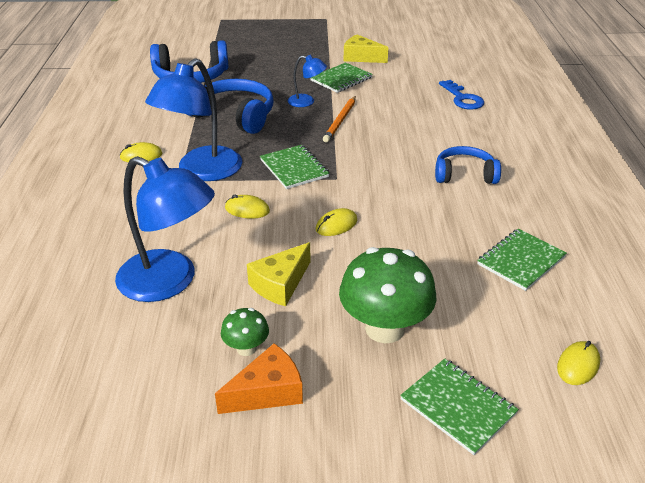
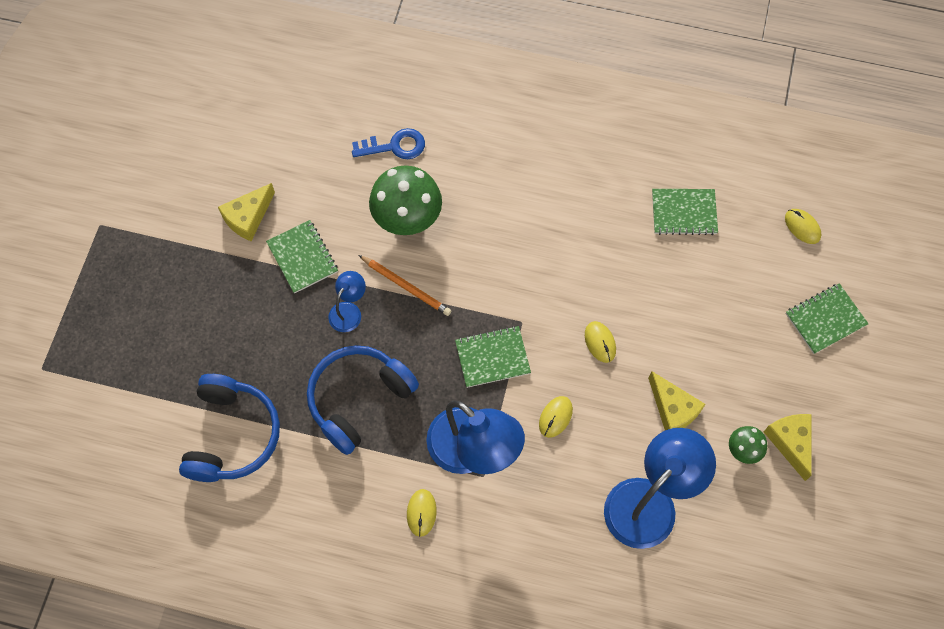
camera: 75 degrees left, 30 degrees up
(267, 392) = (790, 442): orange cheese -> yellow cheese
(384, 328) = (741, 343): green mushroom -> green mushroom (407, 218)
(464, 175) = (547, 204): blue headphones -> none
(521, 261) = (684, 212): green notebook -> green notebook turned 60 degrees counterclockwise

